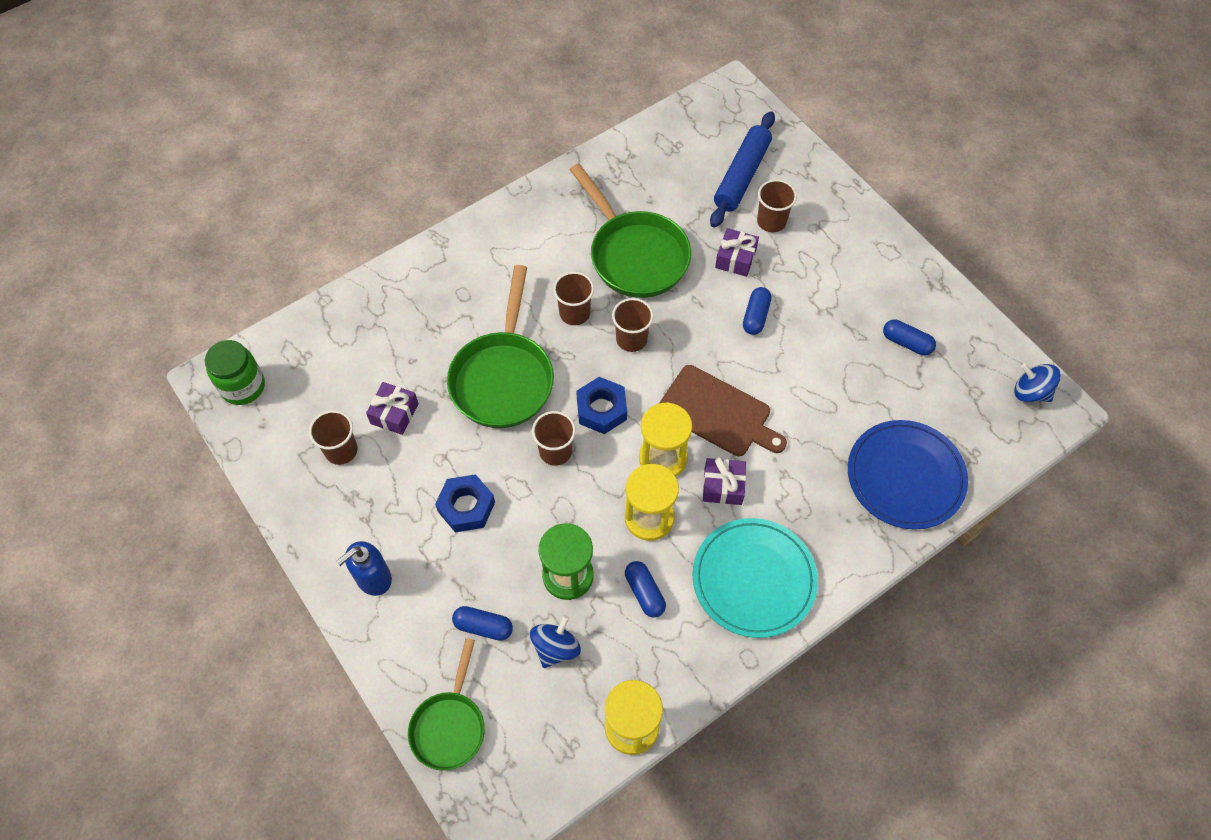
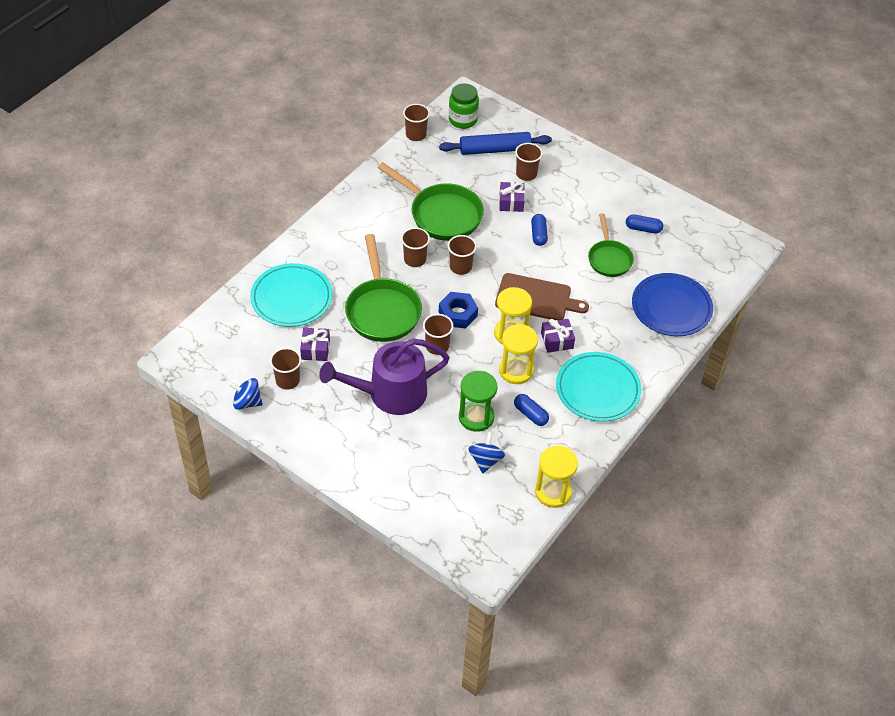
camera: 20 degrees left, 10 degrees down
(243, 386) = (198, 358): green jar -> green jar (463, 120)
(373, 578) = (345, 451): blue soap dispenser -> none
(393, 330) = (291, 298): none -> turquoise plate
(450, 726) = (434, 522): green pan -> green pan (609, 258)
(466, 507) = (390, 393): blue nut -> purple watering can
(483, 626) = (432, 460): blue capsule -> none
(644, 131) = (416, 135): none -> brown cup
(741, 176) = (495, 149): blue rolling pin -> blue rolling pin turned 75 degrees clockwise
(1030, 392) = (732, 240): blue spinning top -> blue spinning top (247, 402)

